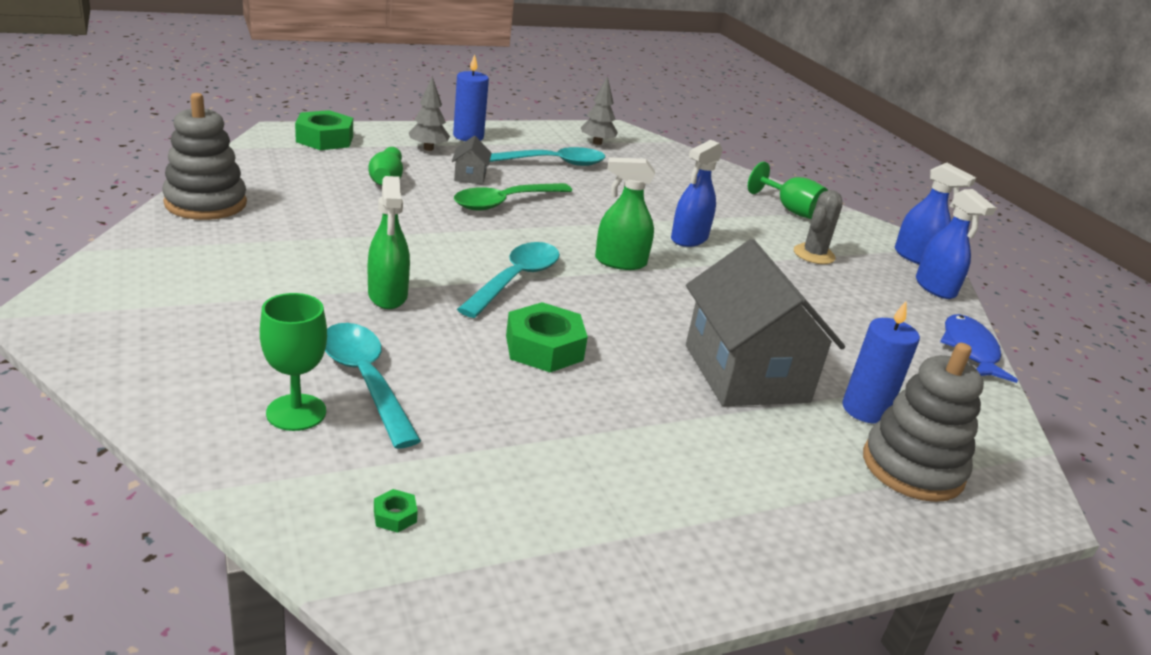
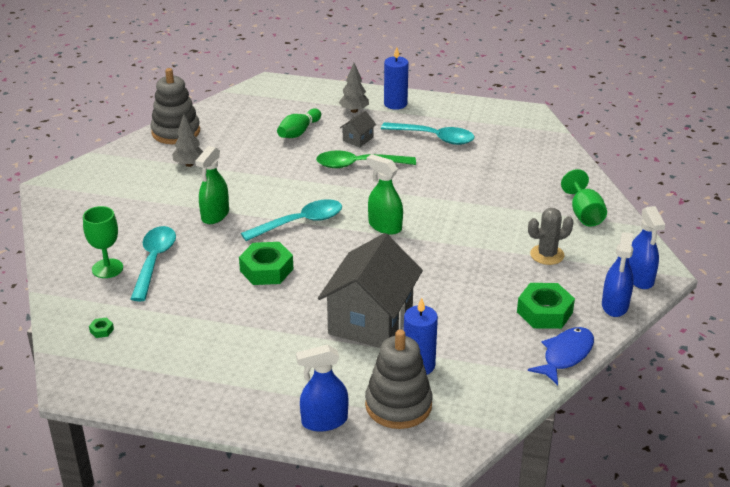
camera: 40 degrees right, 5 degrees up
(324, 139) = (291, 92): green nut -> green nut (544, 312)
(597, 143) = (494, 124): grey tree -> grey tree (189, 164)
(689, 239) = (460, 220): blue spray bottle -> blue spray bottle (324, 421)

